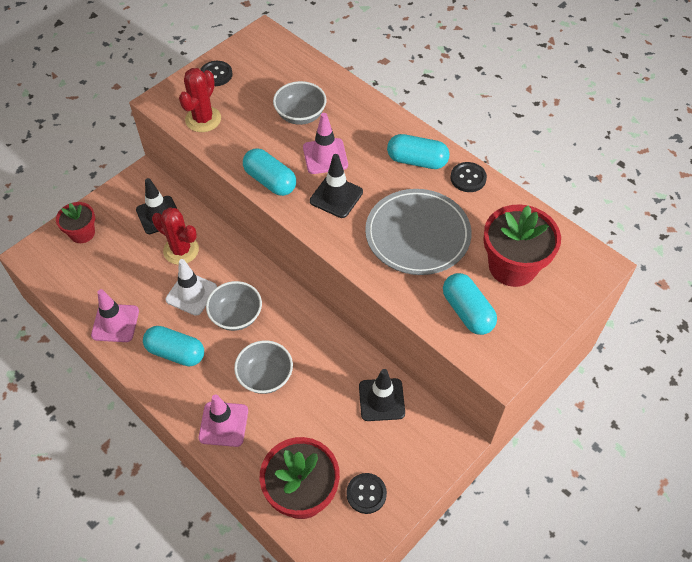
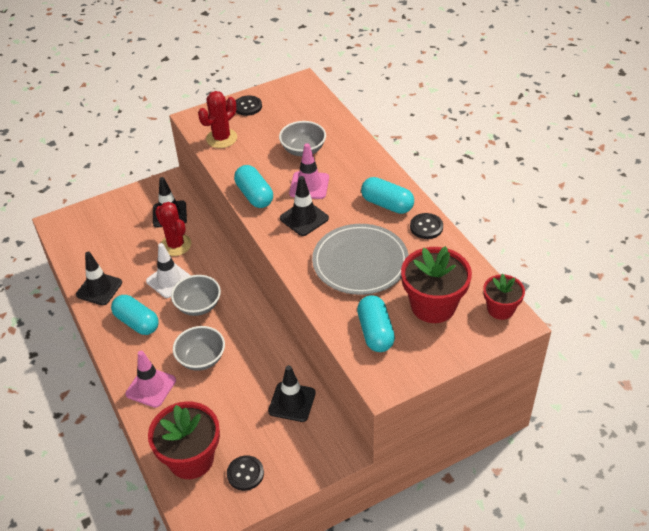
camera: 20 degrees right, 10 degrees down
(82, 233) = (103, 215): red flower pot -> red flower pot (500, 309)
(115, 323) = (99, 289): pink traffic cone -> black traffic cone

